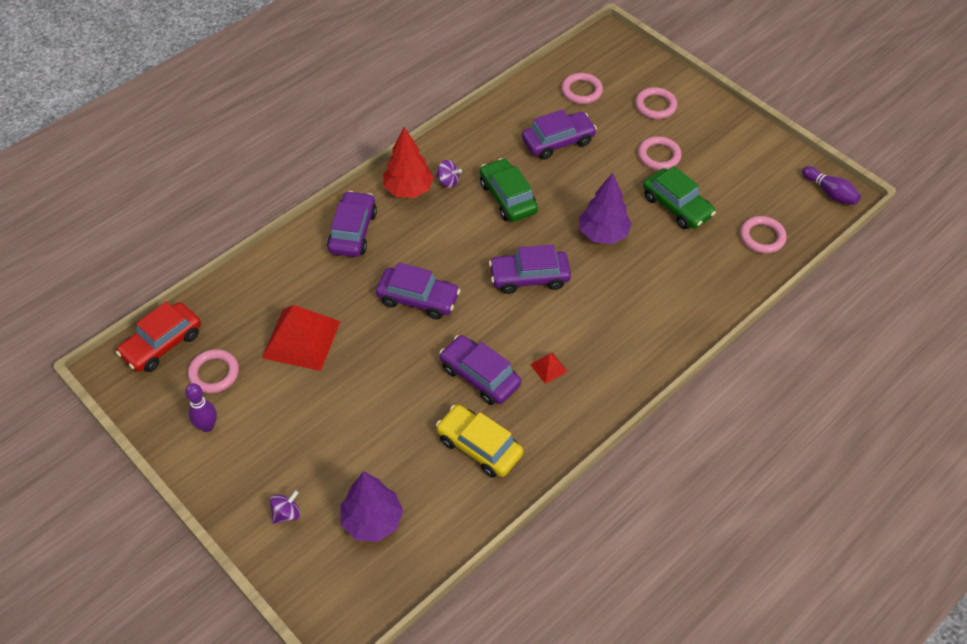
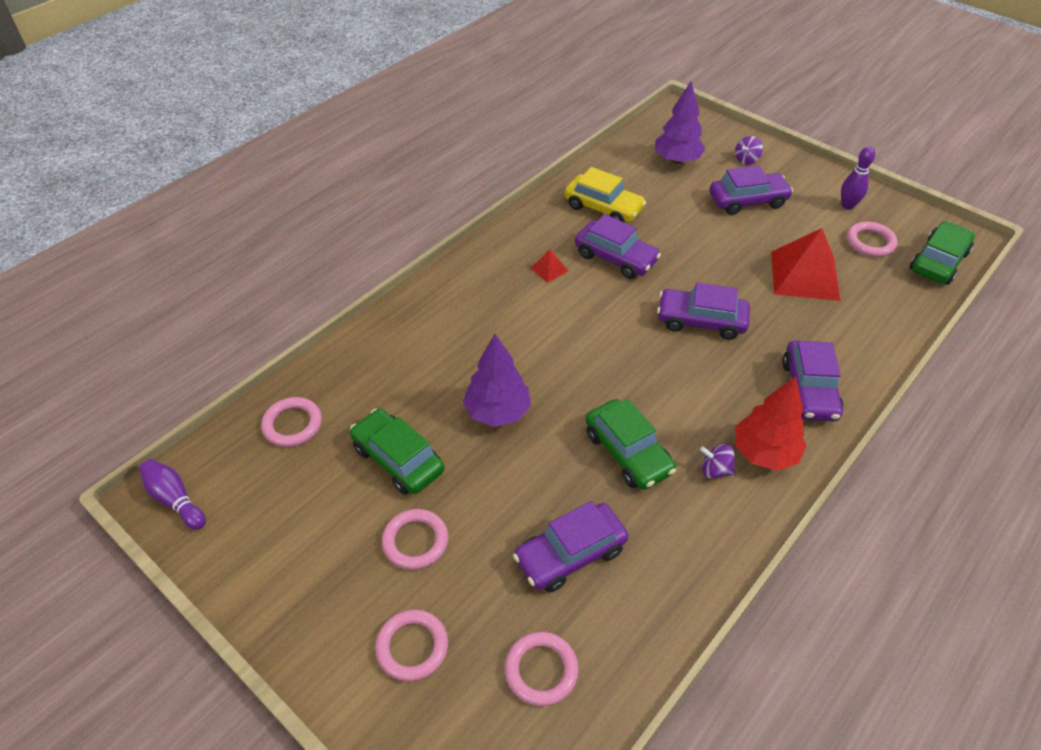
camera: 175 degrees right, 5 degrees down
(162, 344) = (938, 261): red car -> green car
(529, 277) = (582, 353): purple car -> purple car (747, 201)

